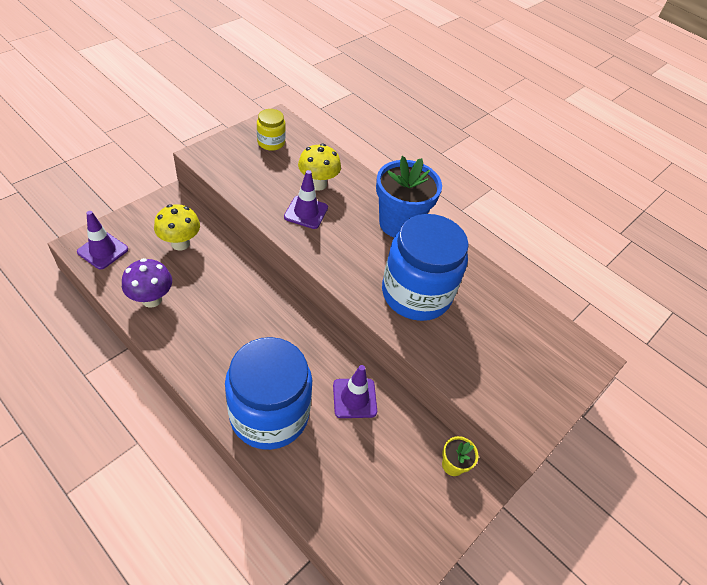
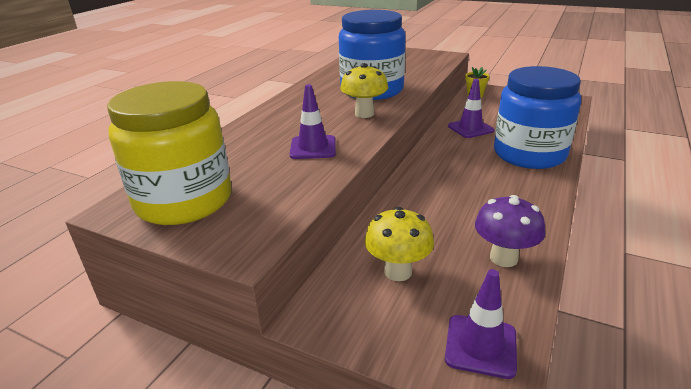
camera: 100 degrees left, 20 degrees down
(271, 142) = (184, 201): yellow jar -> yellow jar, size x2.15
(318, 184) = (258, 152): yellow mushroom -> yellow mushroom (364, 114)
(399, 223) = (292, 107): blue flower pot -> none

